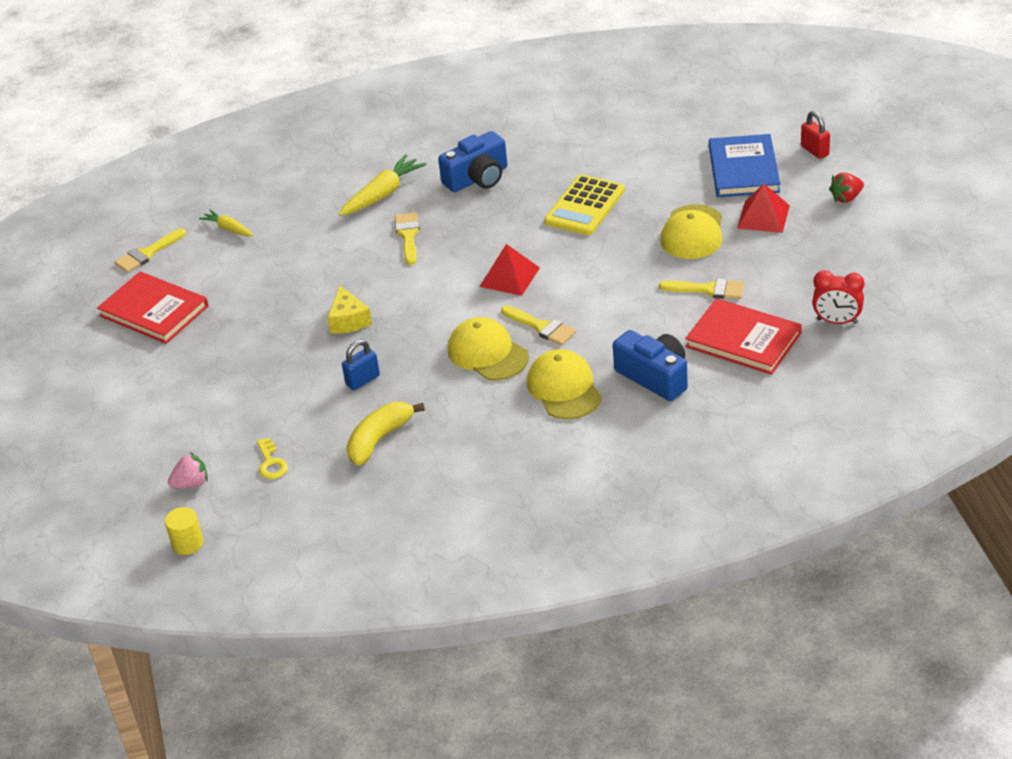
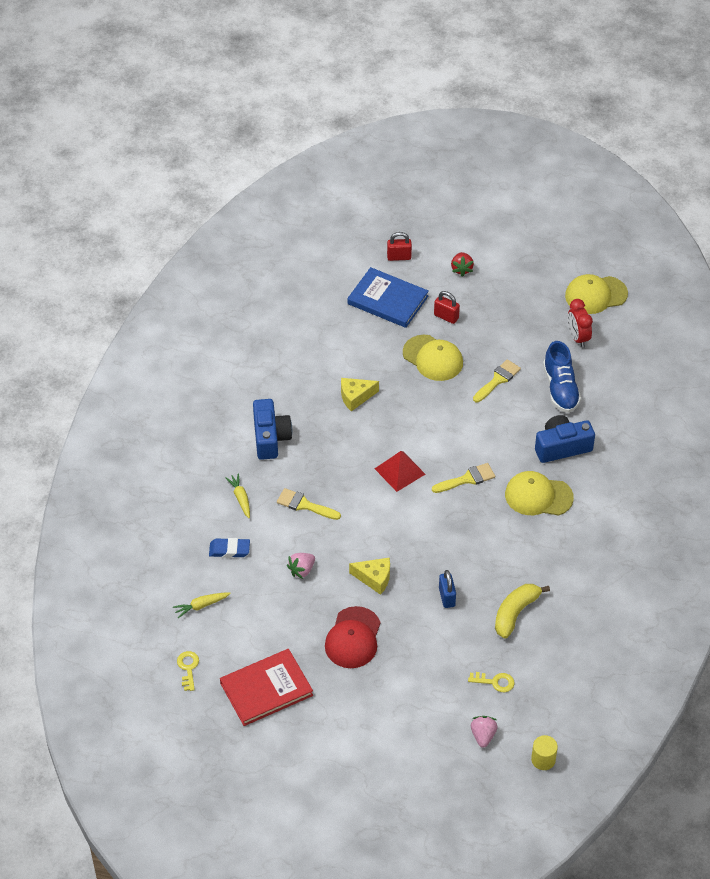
camera: 65 degrees left, 10 degrees up
(147, 253) = (188, 668): yellow brush -> yellow key
(259, 339) = (353, 638): none -> red cap
(311, 215) = (229, 550): none -> blue eraser
(321, 269) = (302, 570): none -> pink strawberry
(379, 439) = (515, 613): yellow banana -> yellow banana turned 60 degrees clockwise
(382, 194) = (240, 498): yellow carrot -> yellow carrot, size x0.60
(487, 353) = (472, 519): yellow cap -> yellow cap (595, 295)
(584, 206) = (355, 397): yellow calculator -> yellow cheese
(743, 340) = (560, 388): red book -> blue shoe
(763, 216) = (446, 317): red pyramid -> red padlock
(837, 321) = (577, 338): red clock -> red clock turned 120 degrees clockwise

